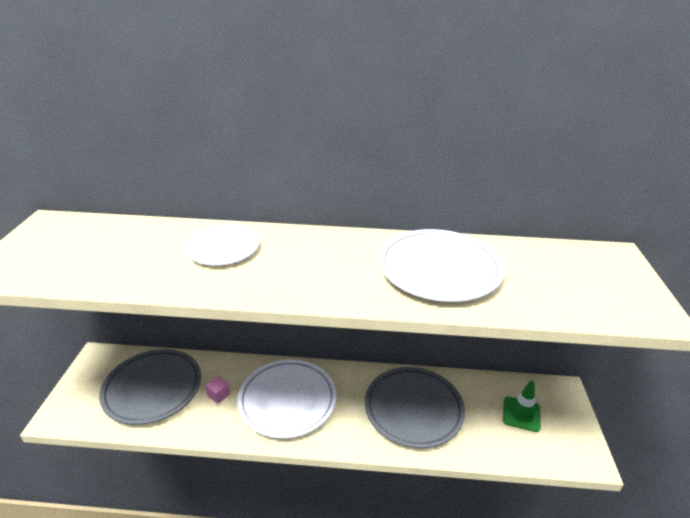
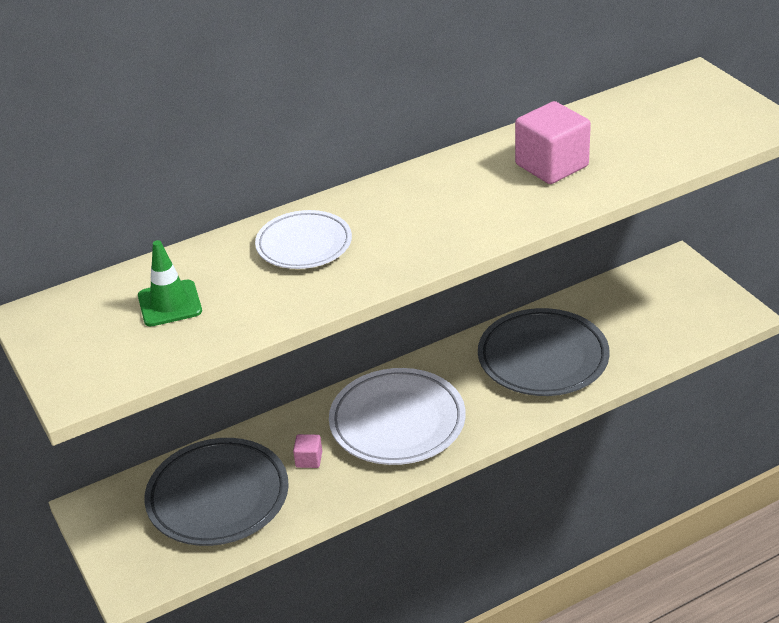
camera: 30 degrees left, 5 degrees up
(439, 270) = (551, 165): white plate -> pink cube
(521, 414) = (653, 306): green traffic cone -> green traffic cone (170, 303)

